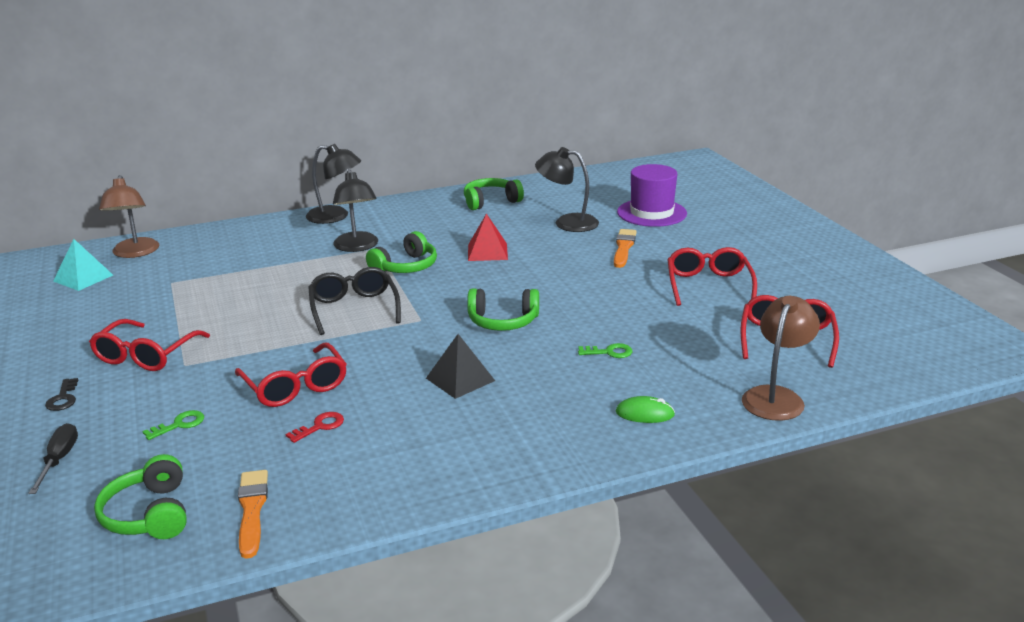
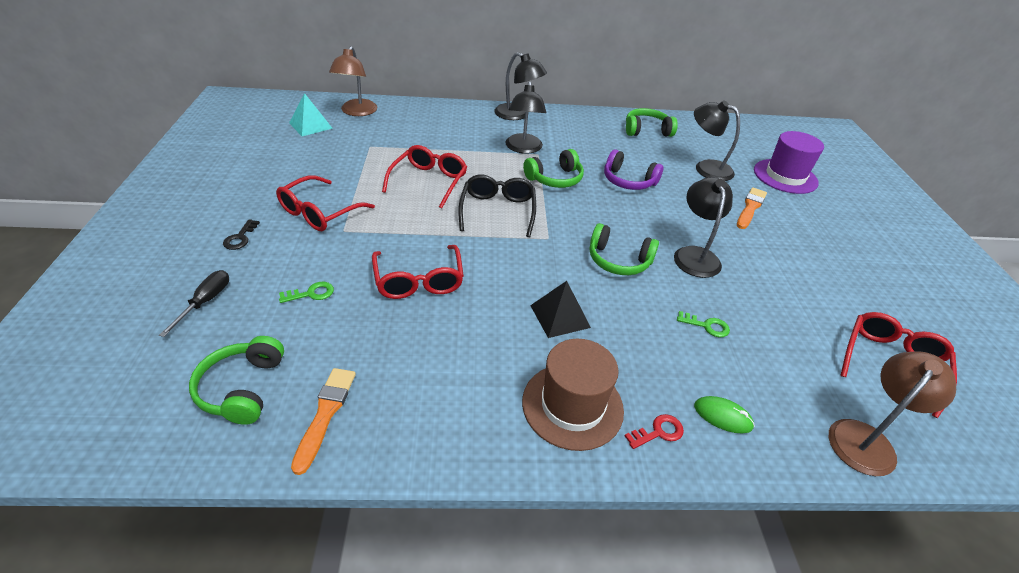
camera: 15 degrees right, 15 degrees up
(320, 426) = (421, 333): red key -> red key (658, 432)
(487, 252) = (628, 181): red pyramid -> purple headphones
(500, 441) = (572, 405): none -> brown hat
(579, 299) = (695, 255): none -> black lamp
(708, 285) = (822, 272): red glasses -> red glasses (429, 181)

